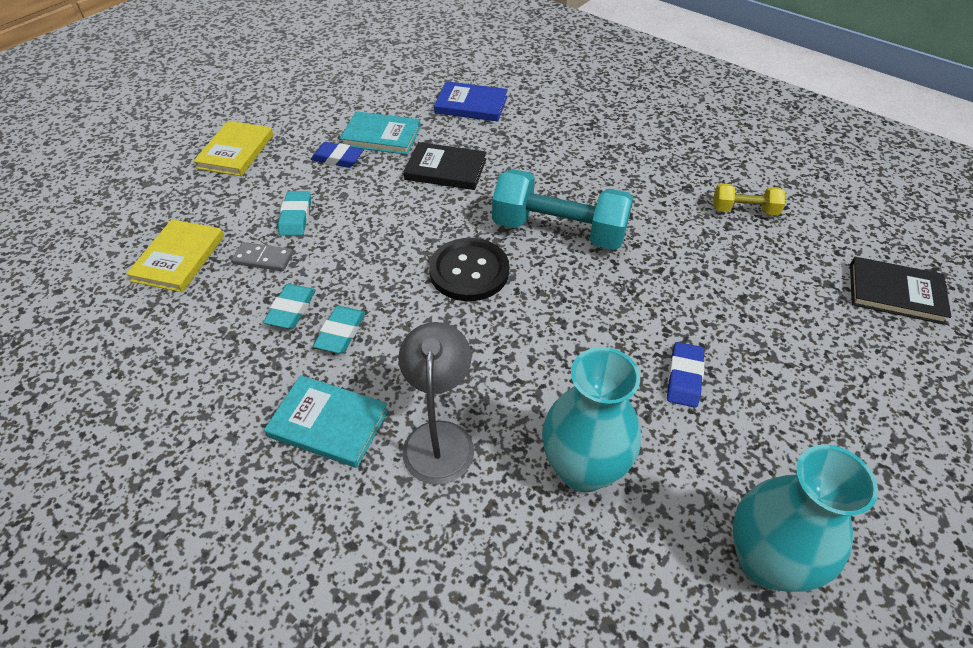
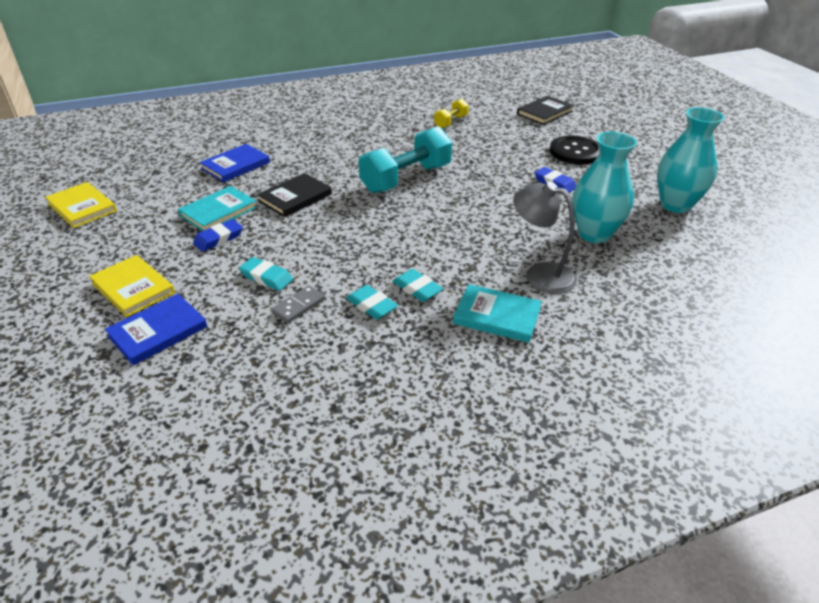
camera: 60 degrees left, 10 degrees down
(179, 258) = (245, 353): yellow book -> yellow book (82, 207)
(186, 195) = (158, 332): none -> blue book
(328, 423) = (497, 316): turquoise book -> turquoise book turned 60 degrees clockwise
(469, 271) = (409, 221): black button -> black button (575, 152)

